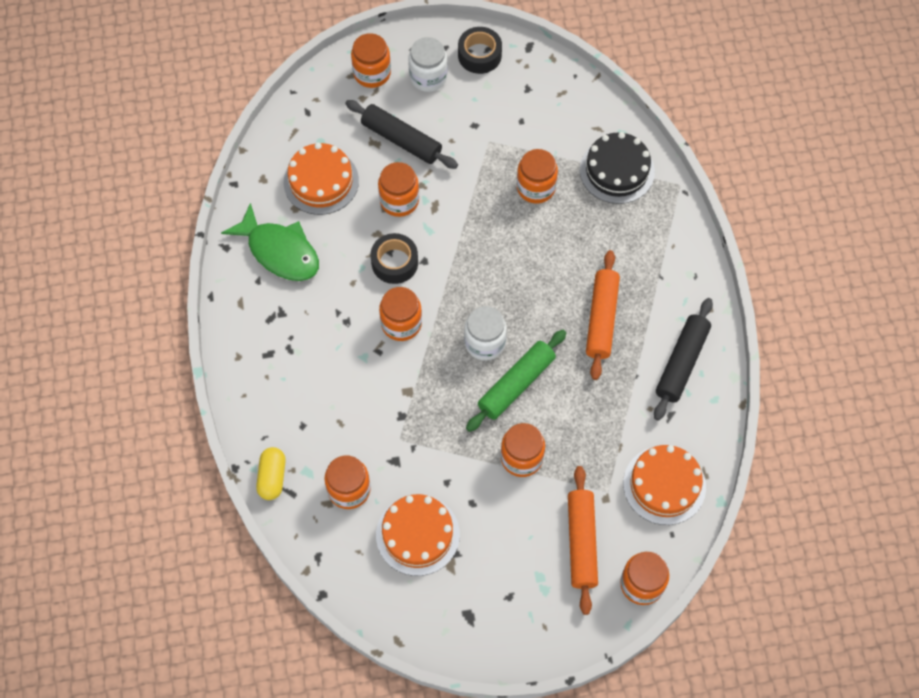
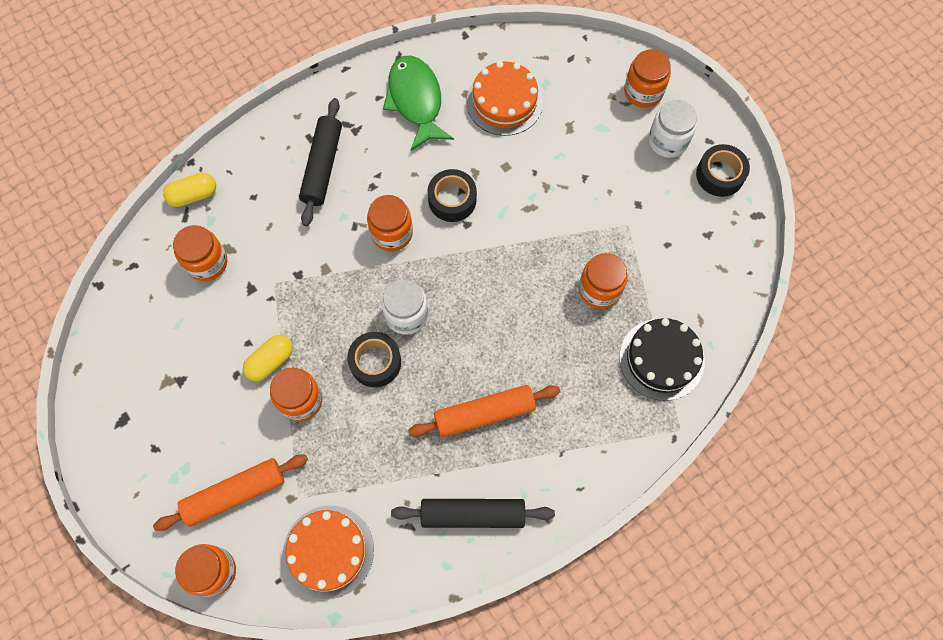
camera: 65 degrees right, 5 degrees up
(279, 251) = (416, 101): green fish -> green fish turned 150 degrees clockwise
(399, 200) = (519, 175): orange jar -> none
(401, 140) = (585, 148): black rolling pin -> black rolling pin (322, 166)
(417, 535) = (185, 340): orange cake -> none
(473, 469) = (270, 361): none -> yellow capsule
(516, 384) = (375, 362): green rolling pin -> black tape

